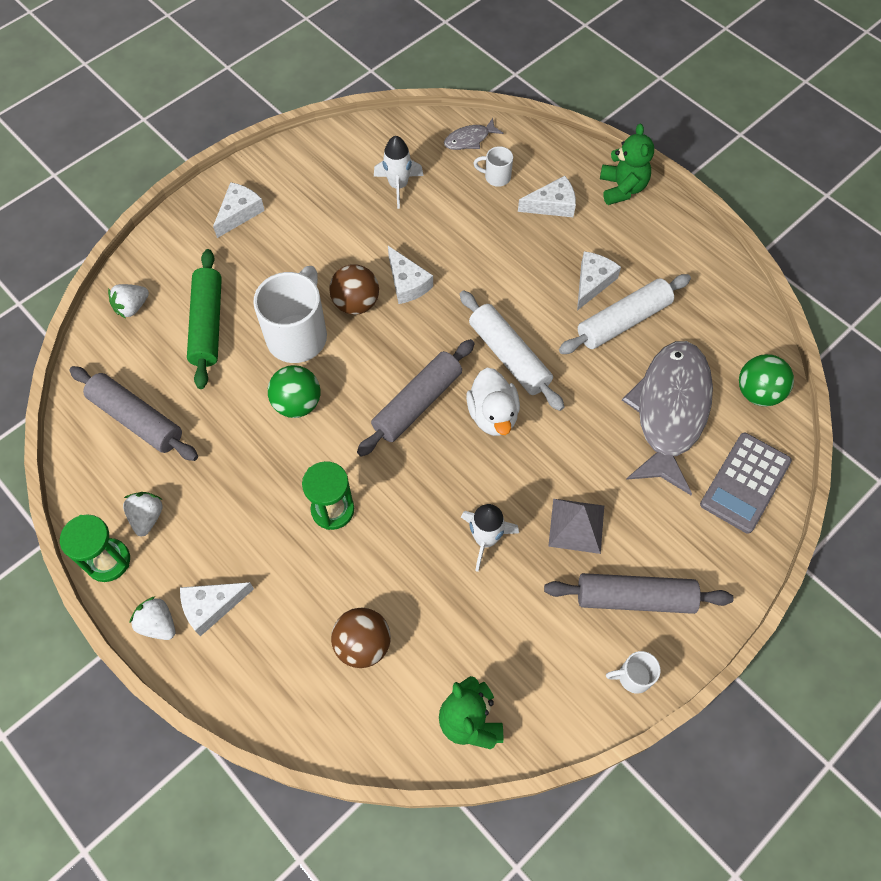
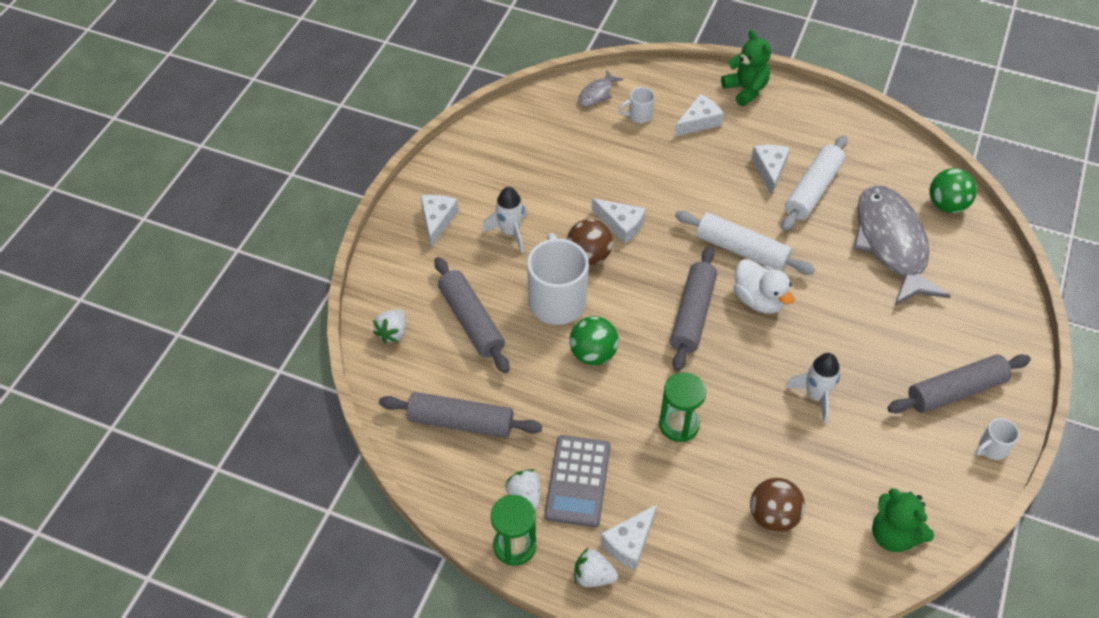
camera: 25 degrees left, 10 degrees down
(207, 324) = (471, 321): green rolling pin -> grey rolling pin
(398, 186) = (561, 151): white rocket -> white rocket (510, 232)
(576, 525) = (878, 356): grey pyramid -> none
(745, 483) = (980, 274): grey calculator -> grey calculator (578, 481)

